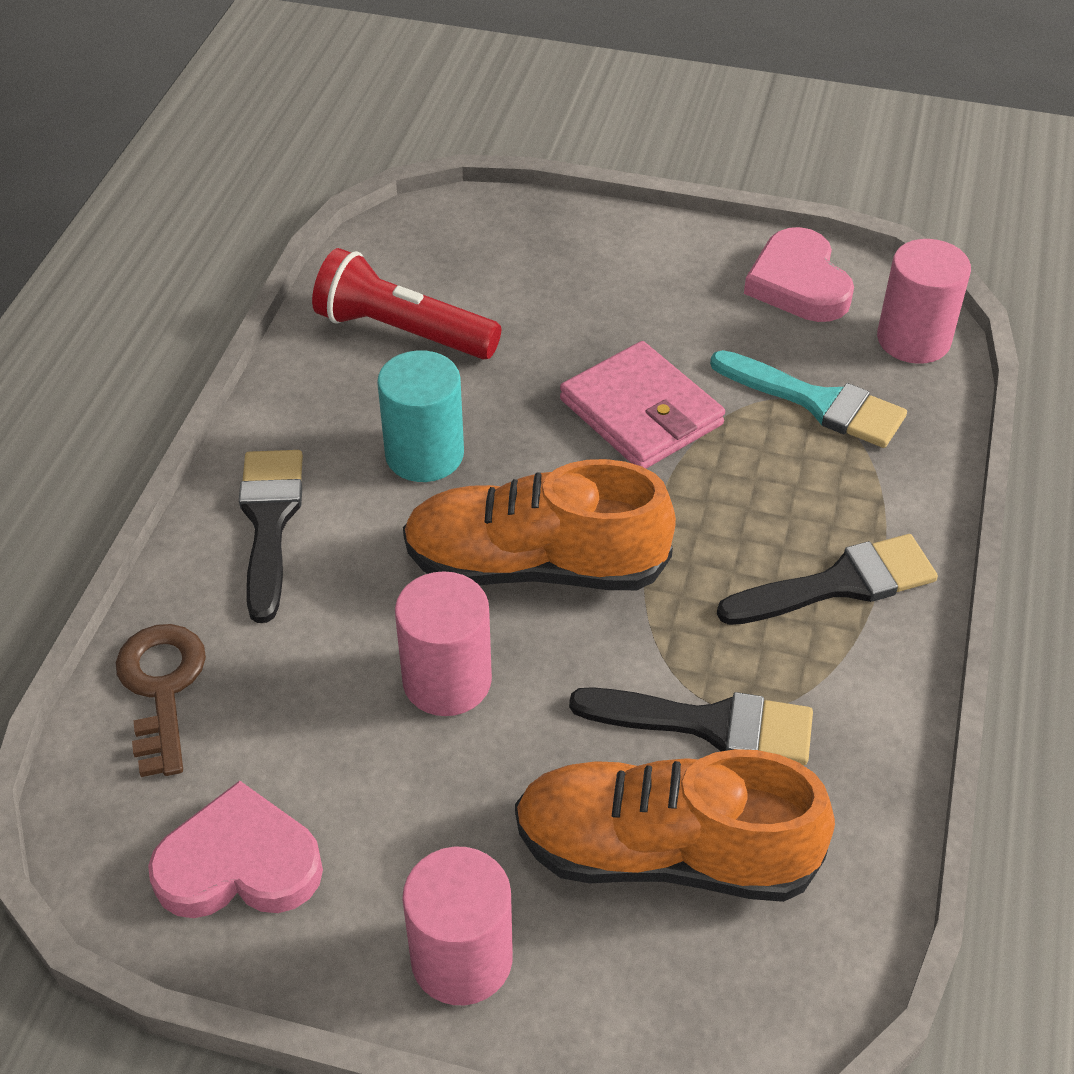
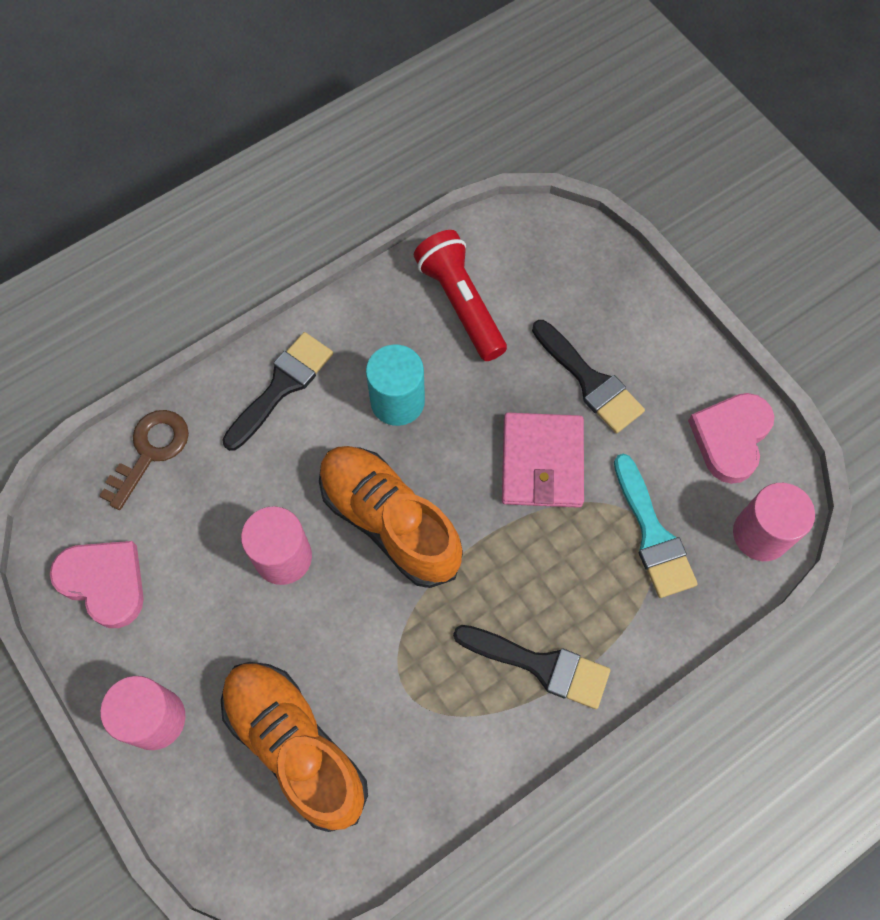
camera: 40 degrees right, 20 degrees up
(708, 724) = (386, 692): black brush -> black brush (589, 381)

